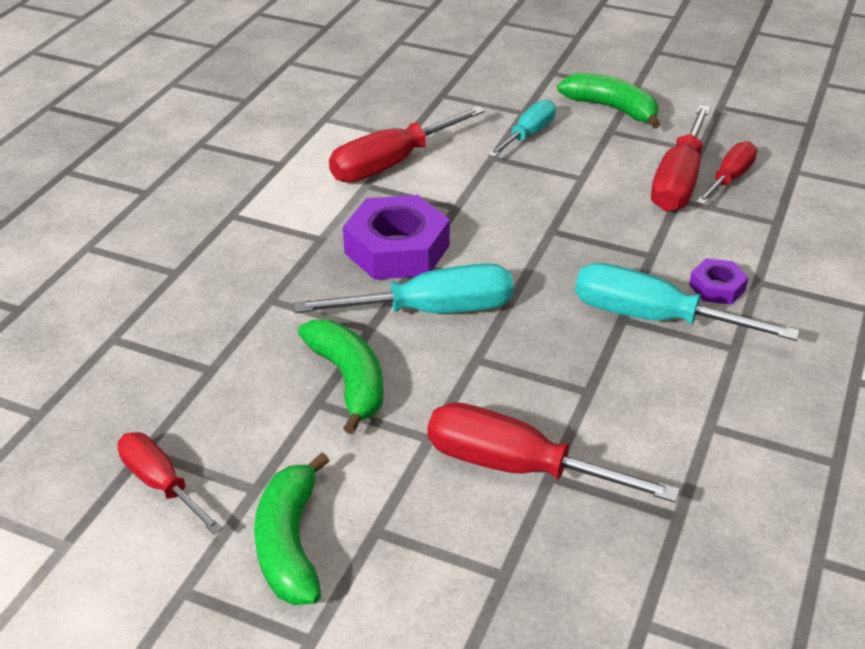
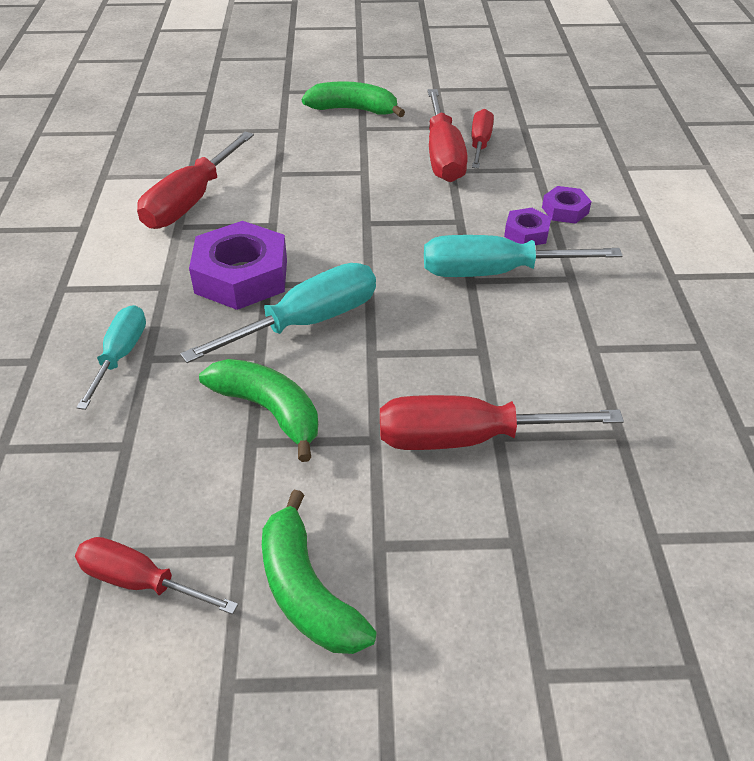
camera: 25 degrees left, 5 degrees up
(528, 135) = (297, 147): turquoise screwdriver -> turquoise screwdriver (120, 355)
(778, 275) = (565, 210): none -> purple nut

